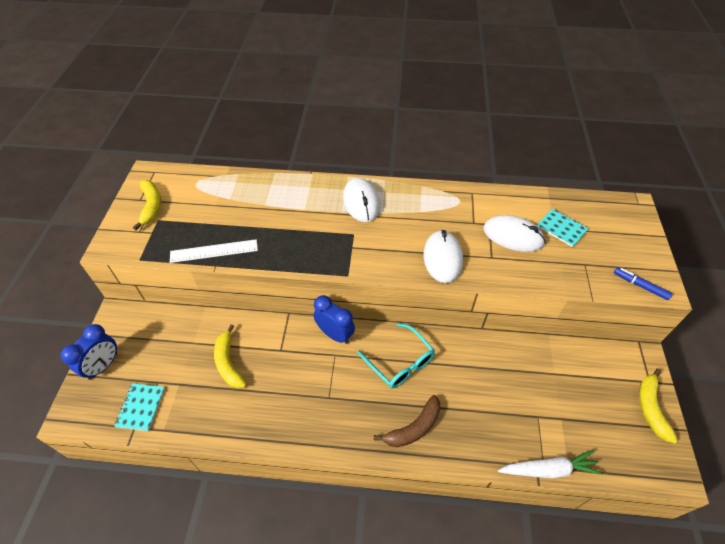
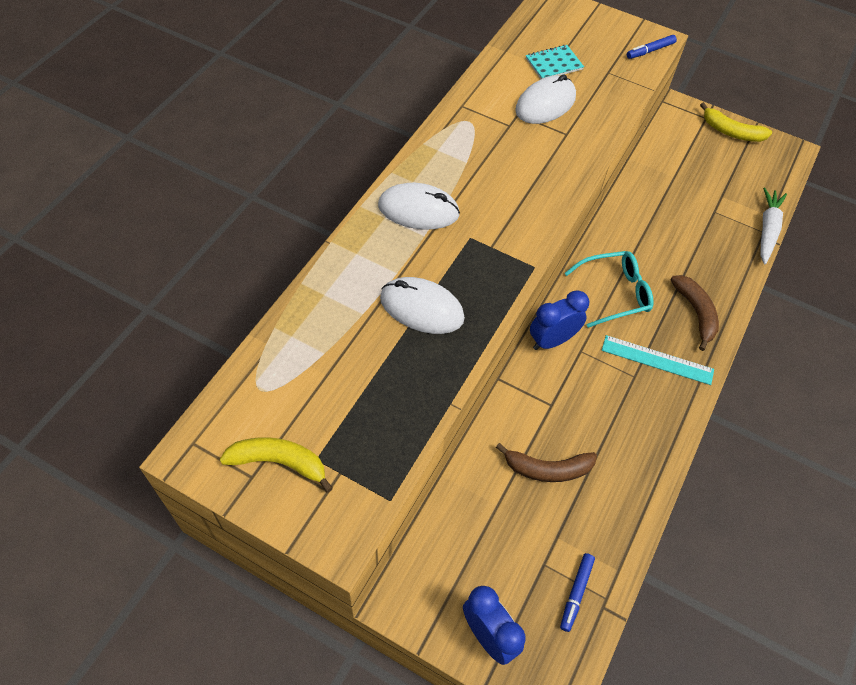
camera: 70 degrees left, 5 degrees up
(141, 407) = (576, 593): turquoise notebook -> blue marker
(214, 251) = (422, 398): white ruler -> none
(228, 363) = (547, 469): yellow banana -> brown banana
(352, 410) = (657, 360): none -> turquoise ruler
(442, 258) = (548, 173): white mouse -> white mouse (421, 308)

